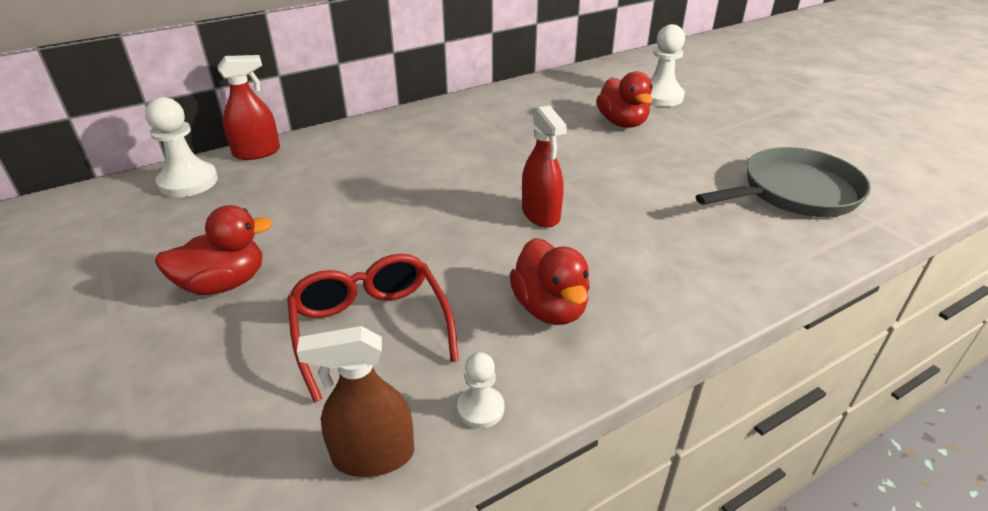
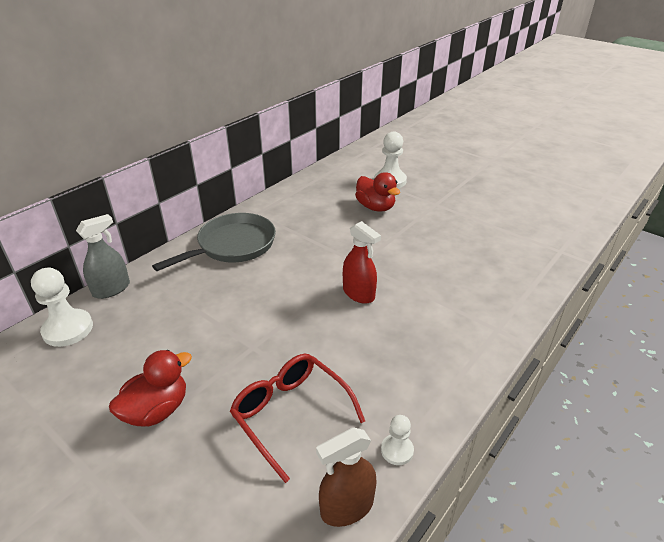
camera: 20 degrees left, 0 degrees up
(257, 152) = (111, 289): red spray bottle -> grey spray bottle
(550, 308) = (402, 364): red duck -> none
(794, 192) = (506, 240): grey pan -> grey pan (233, 245)

